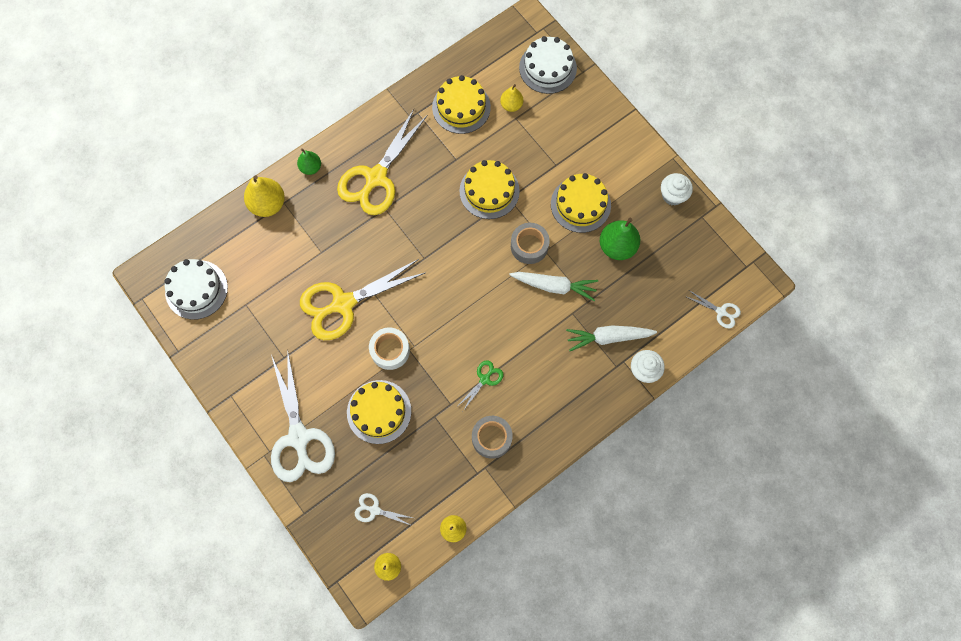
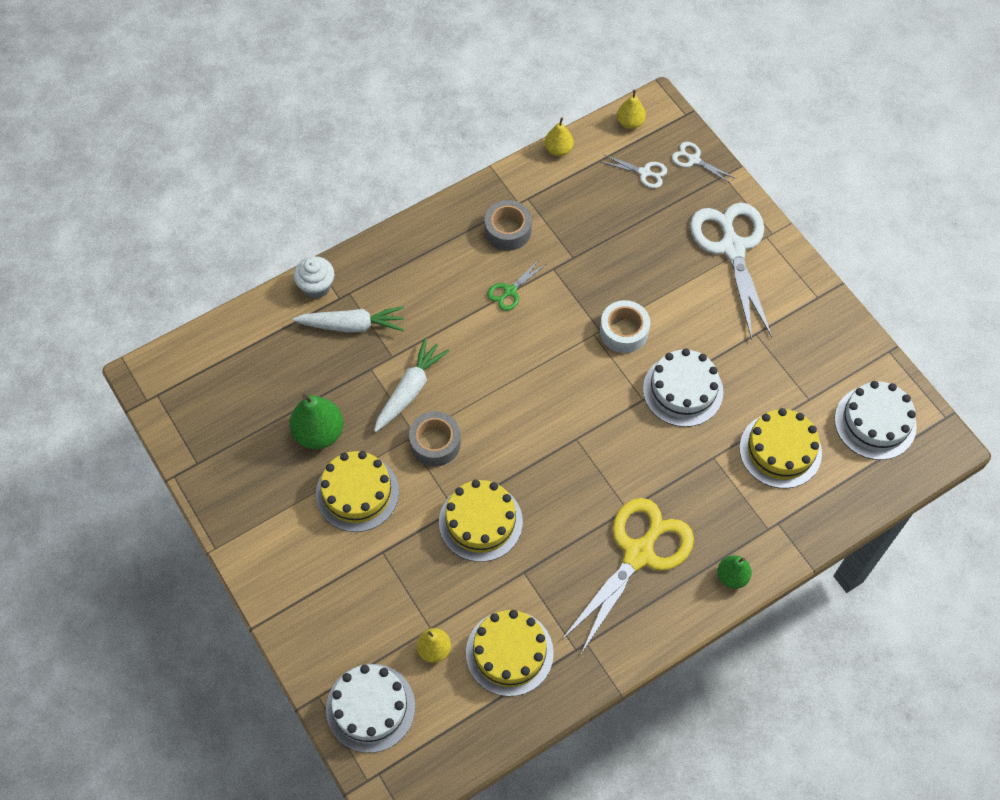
camera: 175 degrees left, 10 degrees down
(268, 204) = (789, 528): yellow pear -> none
(343, 303) = (683, 390): yellow scissors -> white cake
(379, 411) = (638, 267): yellow cake -> yellow cake (780, 450)
(554, 286) = (410, 390): white carrot -> white carrot turned 105 degrees clockwise
(673, 195) = (228, 495): white cupcake -> none
(721, 312) = (205, 343): white scissors -> white scissors (693, 160)

